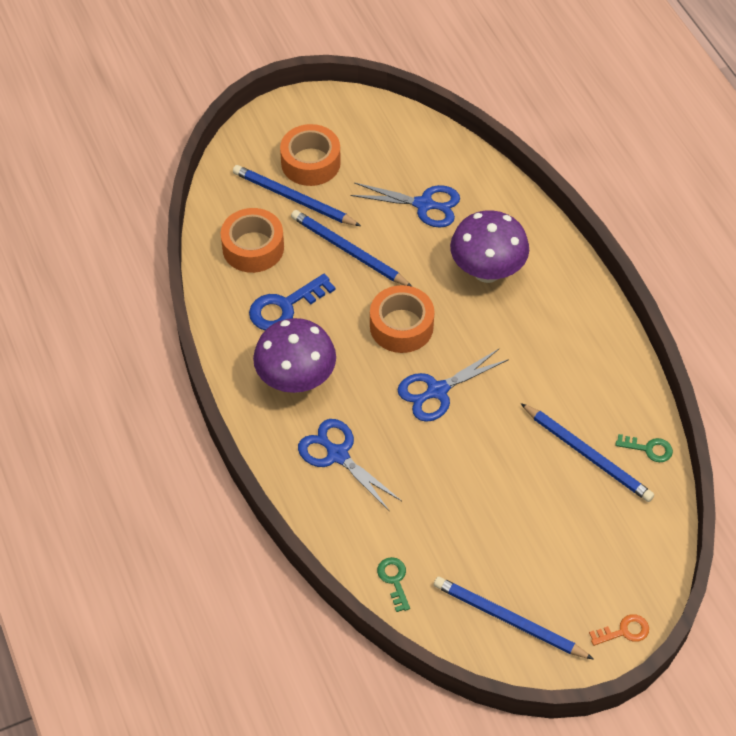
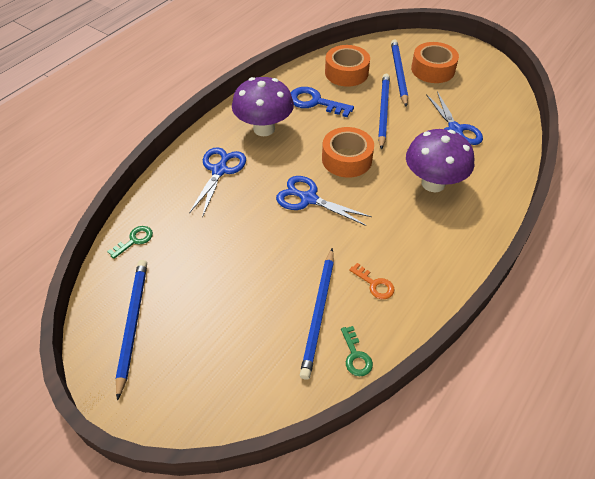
camera: 60 degrees right, 5 degrees down
(624, 631) = (160, 415): orange key -> orange key (374, 284)

